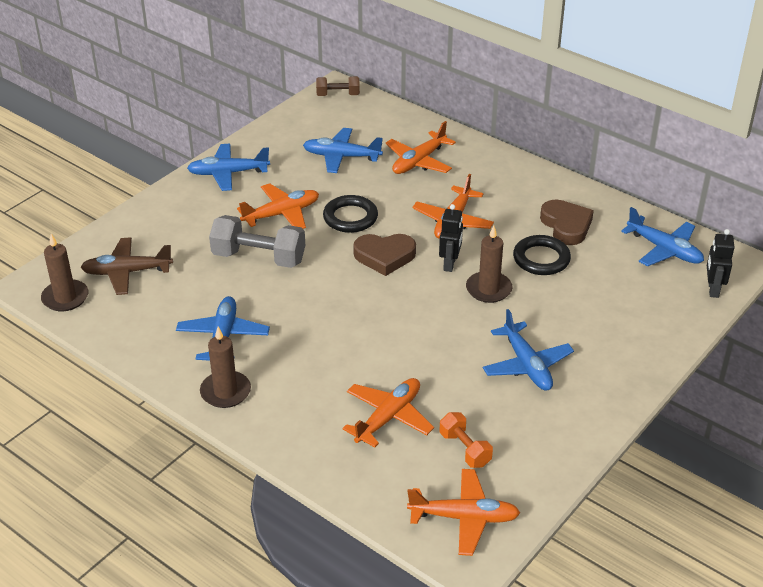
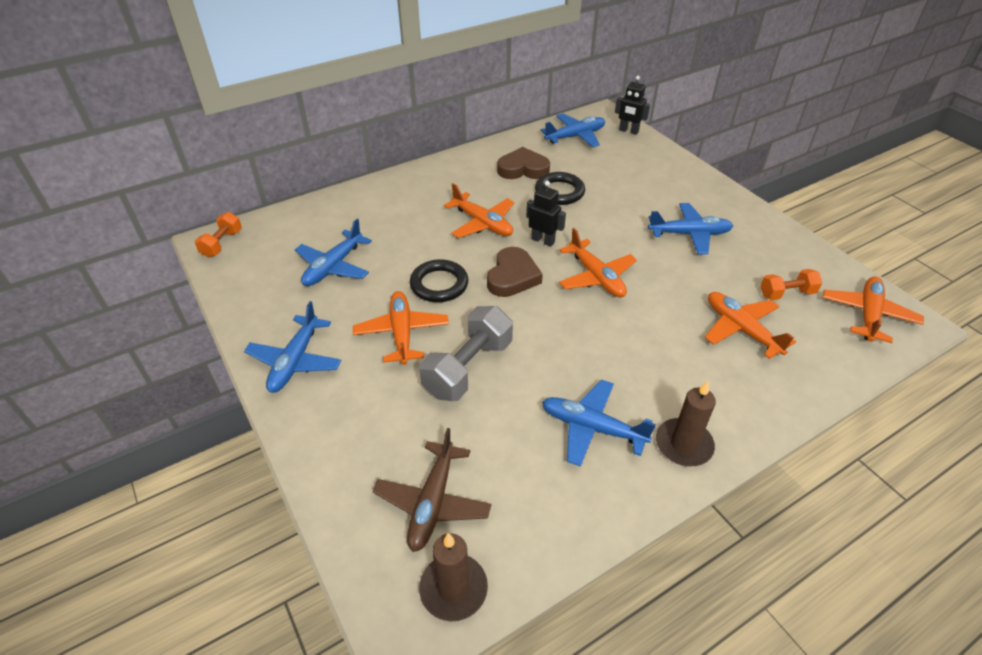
camera: 70 degrees left, 5 degrees up
(338, 95) = (222, 243): brown dumbbell -> orange dumbbell
(419, 161) = (380, 220): orange plane -> orange plane (596, 277)
(488, 289) = (587, 228): brown candle -> none

